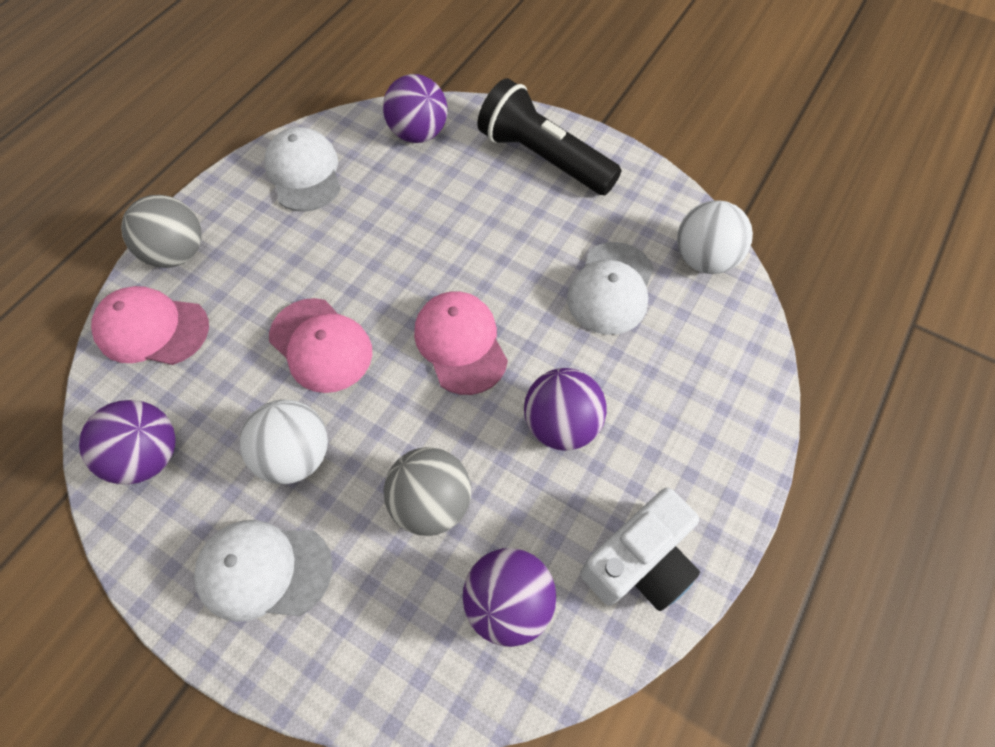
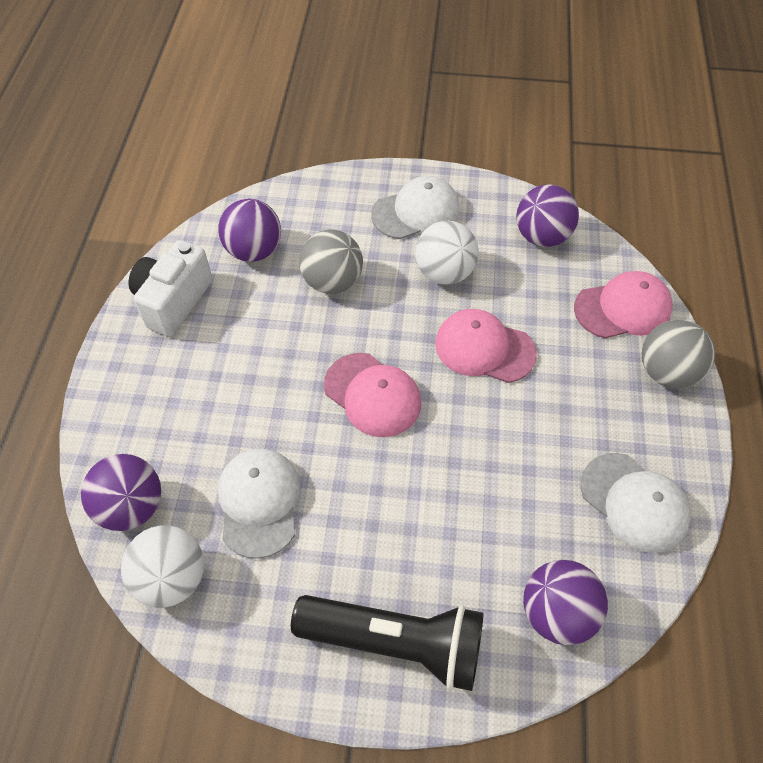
camera: 155 degrees right, 5 degrees down
(561, 424) = (260, 365): purple ball -> purple ball (131, 507)

